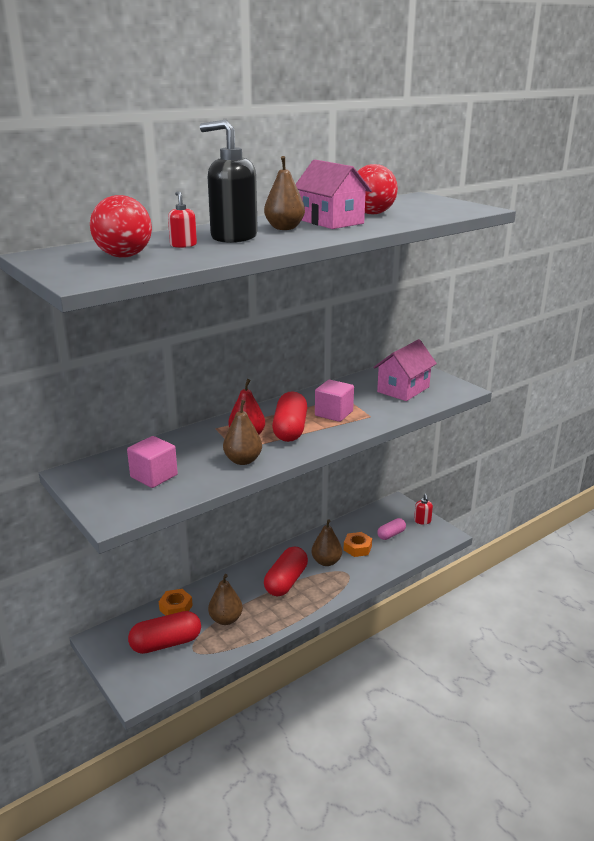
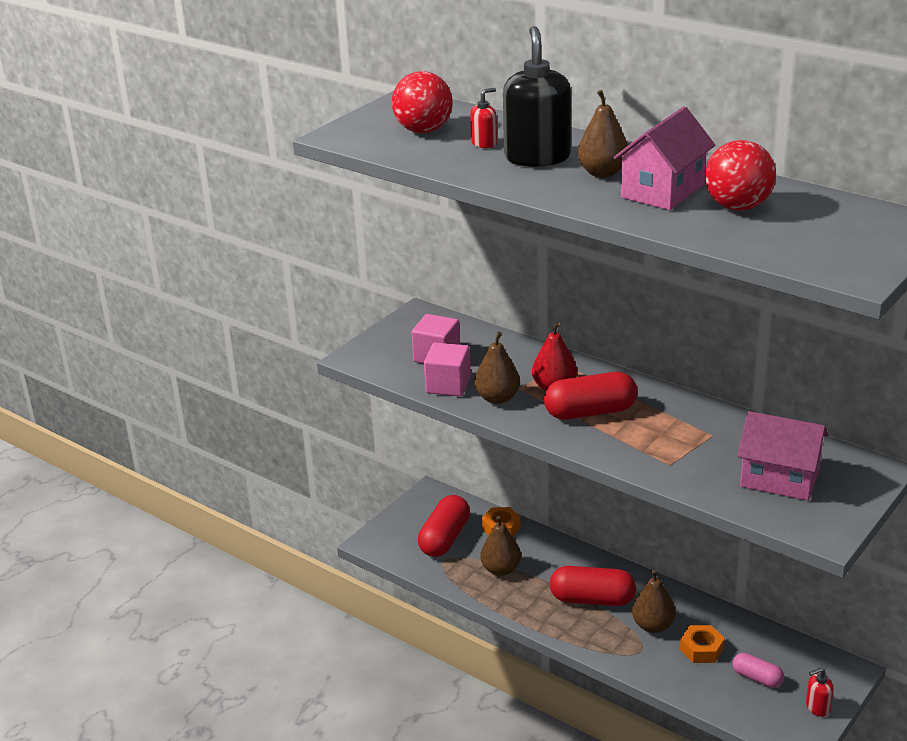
camera: 75 degrees right, 5 degrees up
(166, 643) = (445, 538): red capsule -> red capsule turned 60 degrees clockwise
(334, 413) = (656, 434): pink cube -> pink cube (448, 385)

